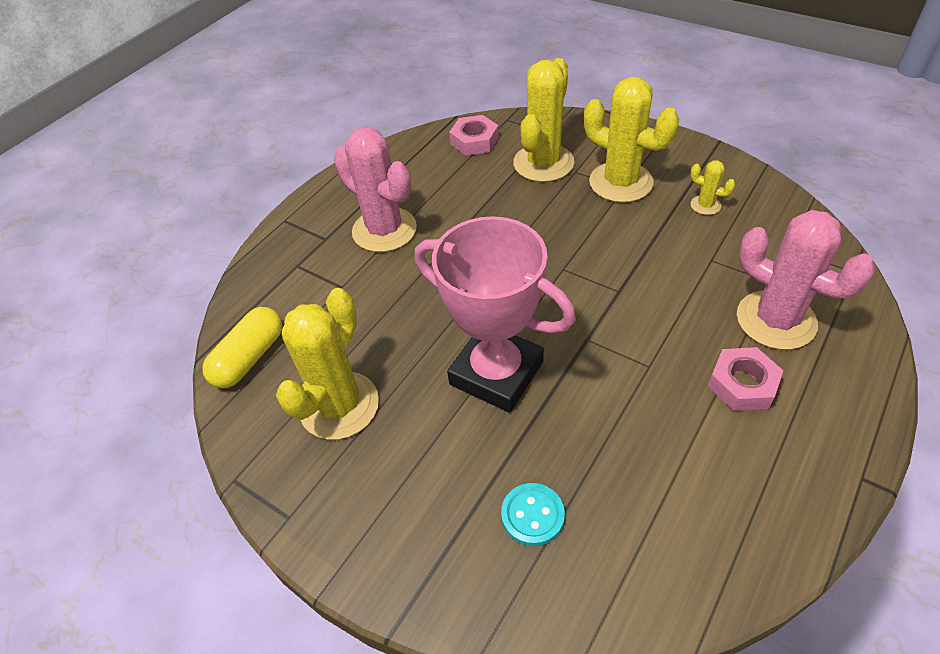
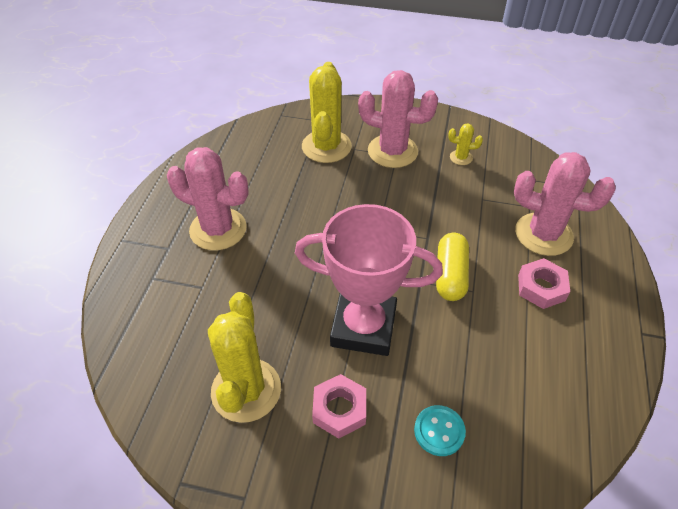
camera: 25 degrees left, 0 degrees up
(249, 358) = (145, 371): yellow capsule -> yellow capsule (450, 275)
(474, 141) = (262, 138): pink nut -> pink nut (339, 409)
(621, 182) = (392, 151): yellow cactus -> pink cactus

